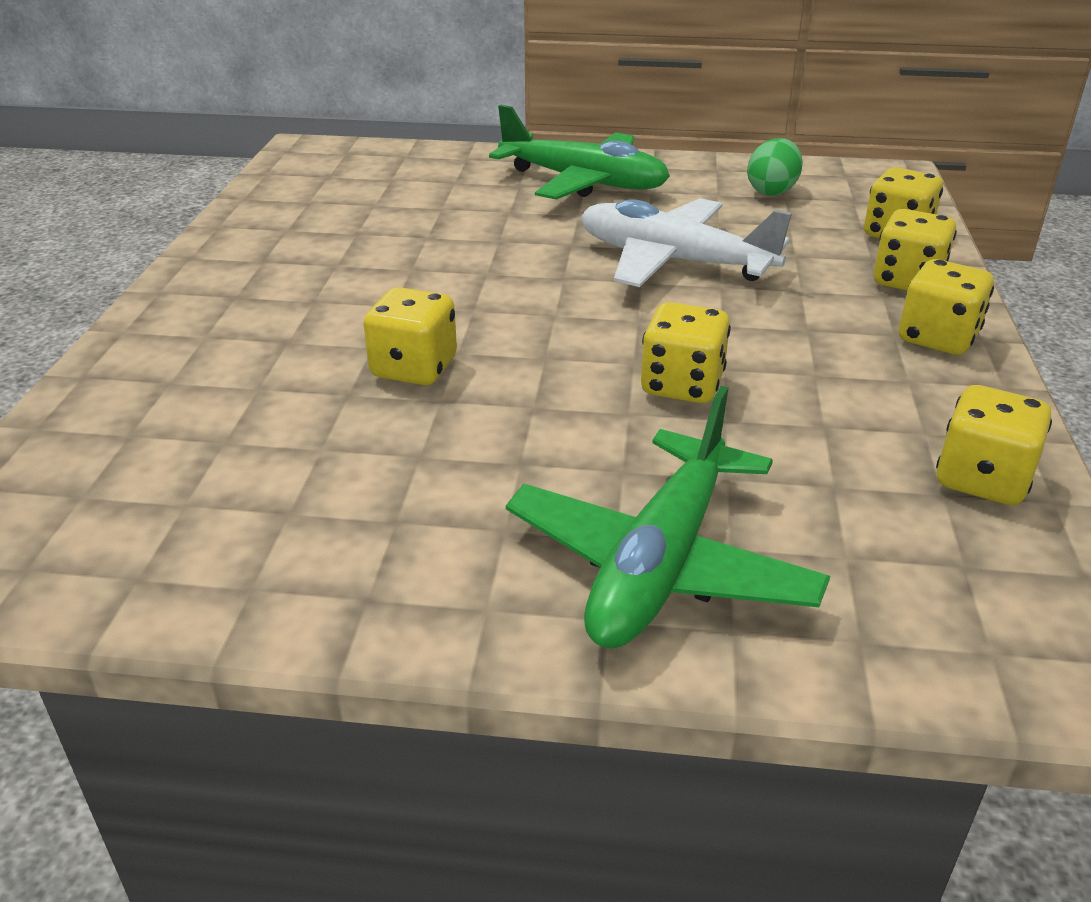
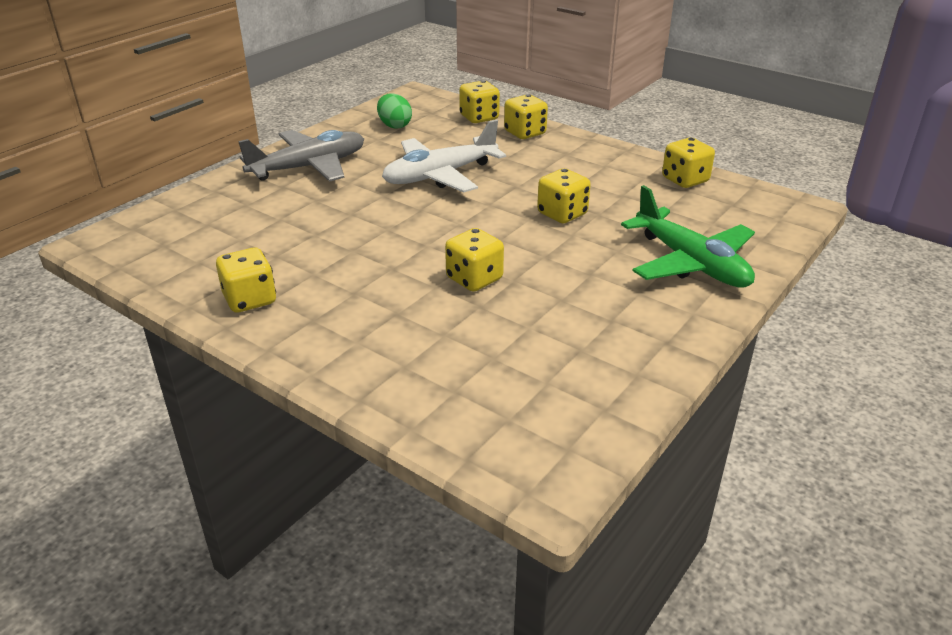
camera: 60 degrees left, 0 degrees up
(583, 182) = (309, 167): green plane -> grey plane
(937, 338) = (579, 147): yellow dice -> yellow dice (250, 299)

